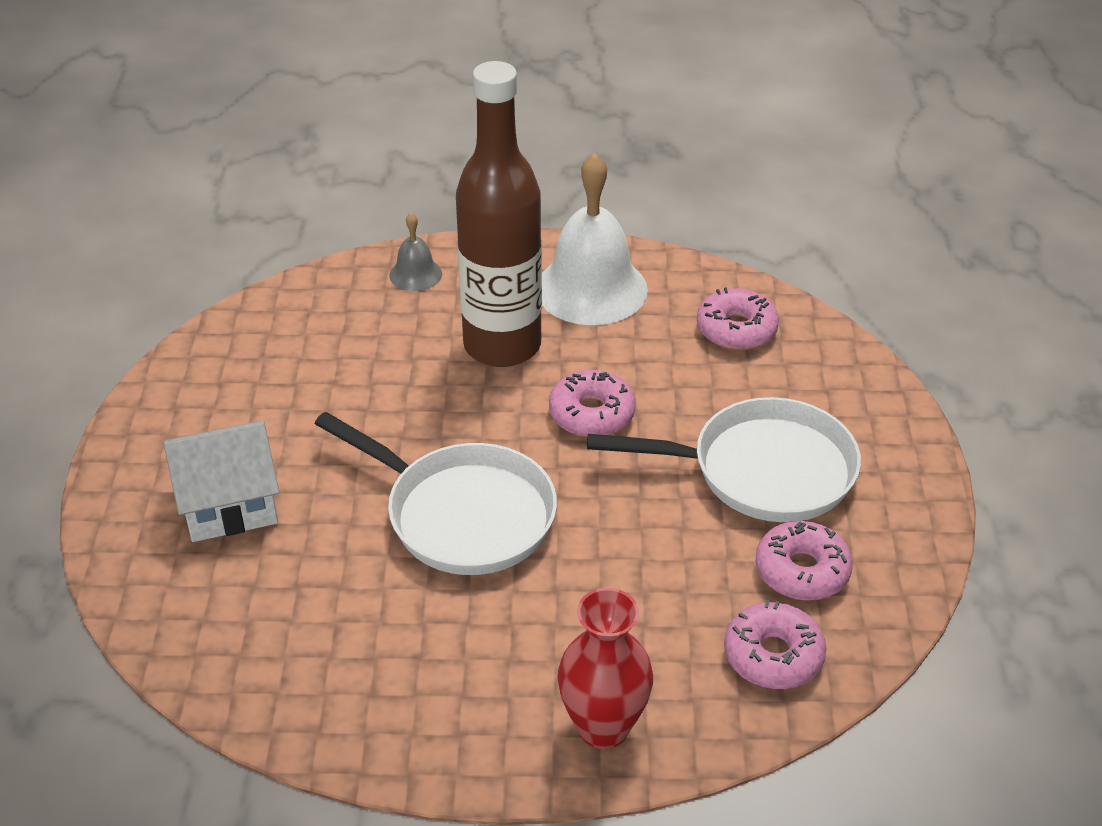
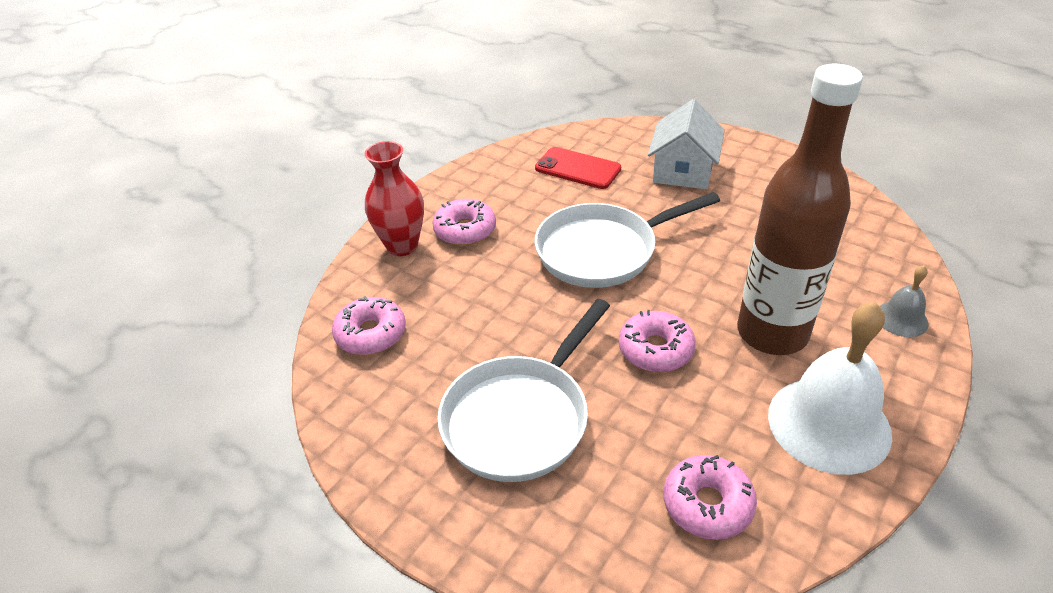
camera: 125 degrees right, 0 degrees up
(286, 618) = (577, 169): none -> red phone
(802, 571) = (414, 385): pink donut -> pink donut (465, 230)

